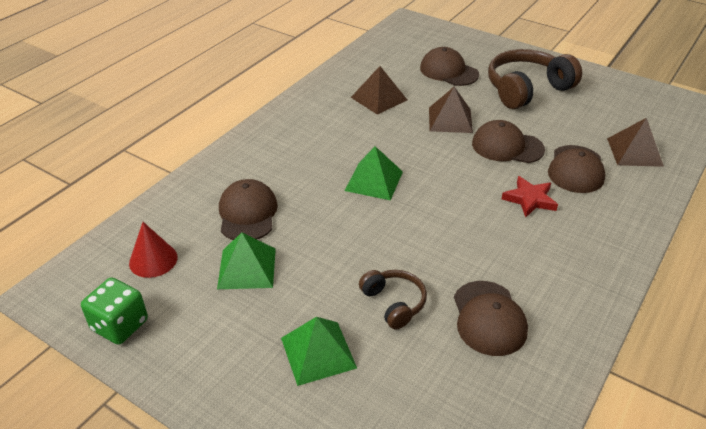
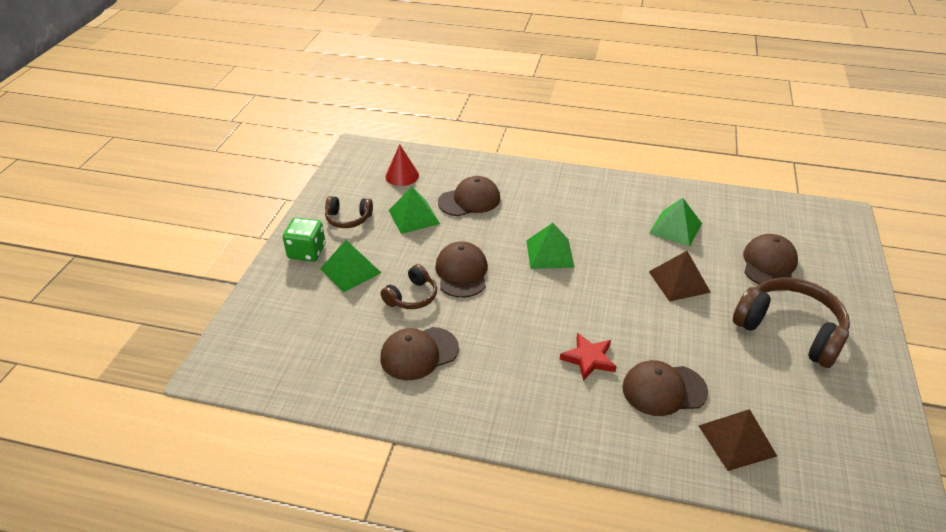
camera: 70 degrees right, 0 degrees up
(120, 325) = (342, 183): green dice -> green dice (307, 252)
(208, 334) = (348, 219): none -> brown headphones
(379, 98) = (675, 228): brown pyramid -> green pyramid
(507, 146) = (664, 330): brown cap -> brown cap (461, 272)

